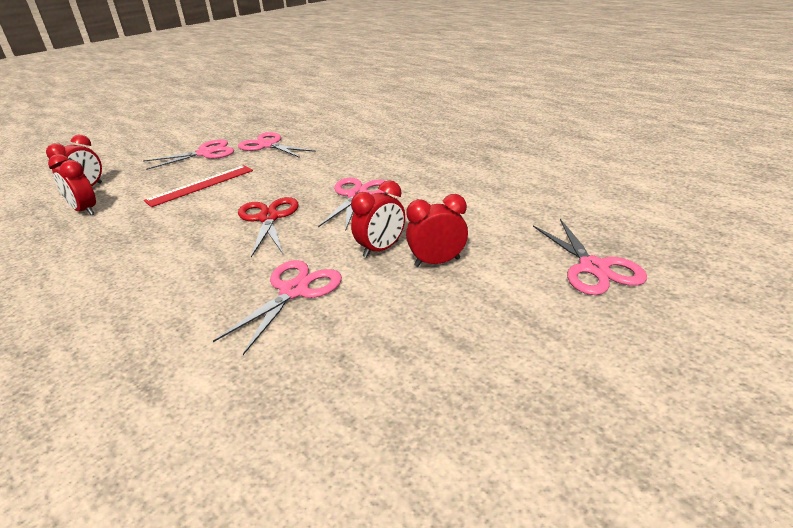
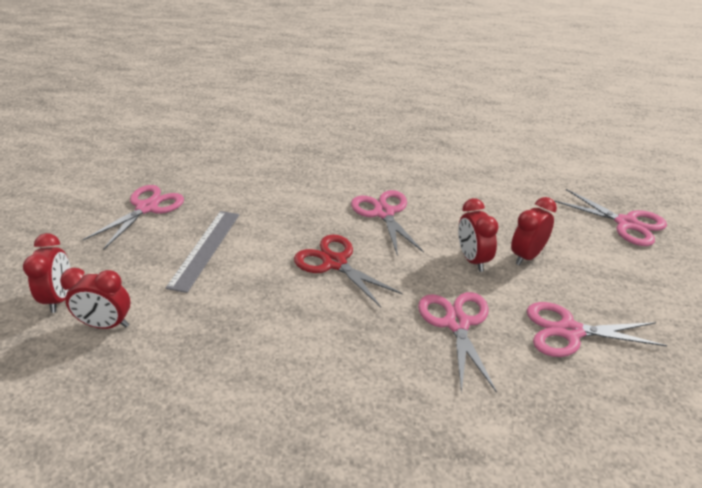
camera: 35 degrees left, 5 degrees up
(201, 185) = (205, 249): red ruler -> grey ruler
(268, 145) = (210, 179): pink scissors -> pink scissors (569, 331)
(381, 249) = (473, 259): red clock -> red clock turned 150 degrees clockwise

